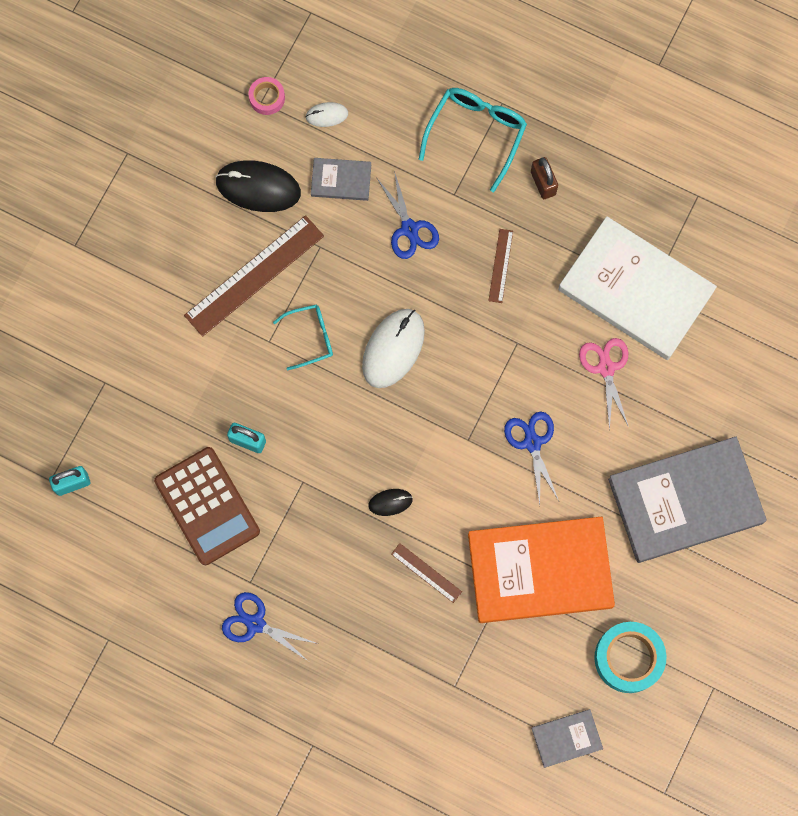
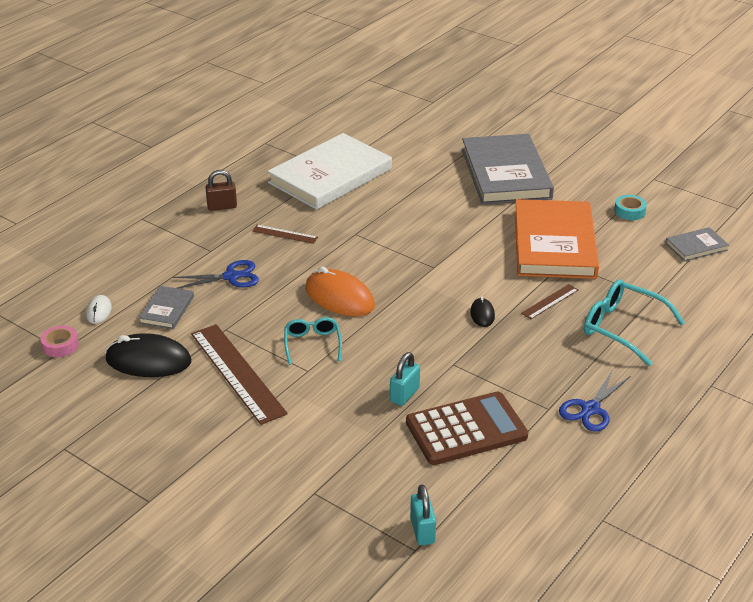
camera: 80 degrees left, 40 degrees down
(258, 187) = (148, 361): black mouse -> black mouse turned 75 degrees clockwise
(393, 349) = (339, 297): white mouse -> orange mouse
(476, 135) = (163, 234): turquoise glasses -> turquoise glasses (623, 328)
(532, 442) = (443, 235): blue scissors -> none
(566, 738) = (696, 246): grey book -> grey book turned 75 degrees clockwise
(606, 368) = (390, 195): pink scissors -> none
(628, 658) = (629, 211): turquoise tape -> turquoise tape, size x0.55

